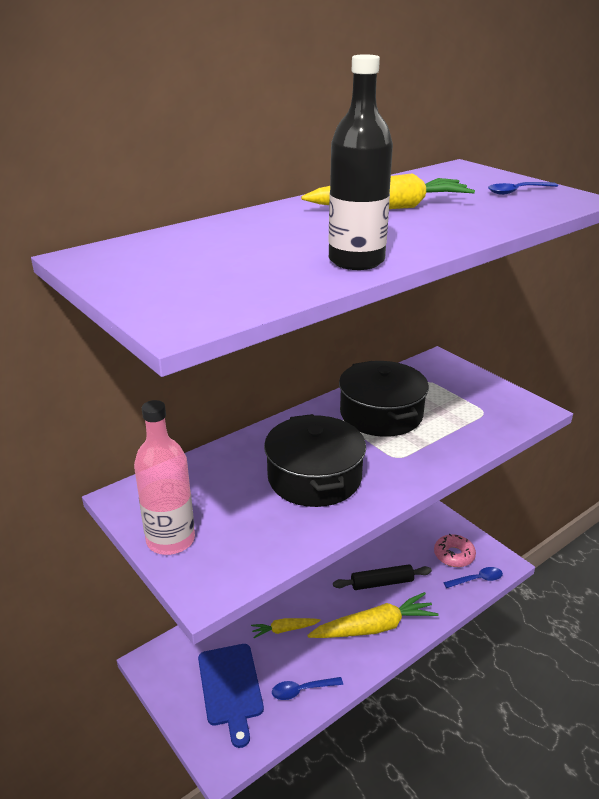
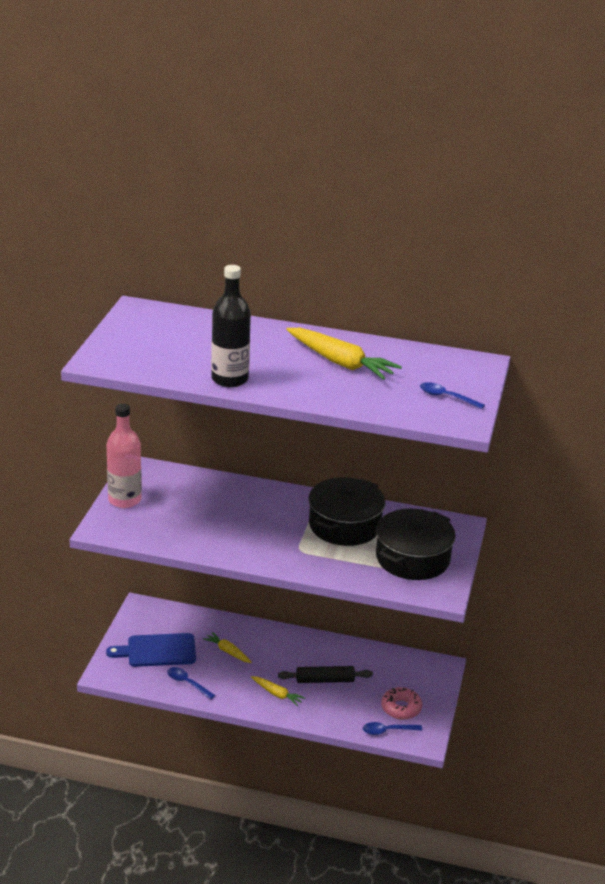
camera: 50 degrees right, 0 degrees up
(231, 688) = (157, 651): blue cutting board -> blue cutting board turned 45 degrees clockwise
(314, 477) = (237, 525): black pot -> black pot (412, 558)
(374, 627) = (277, 694): yellow carrot -> yellow carrot, size x0.52
(382, 583) = (325, 680): black rolling pin -> black rolling pin turned 45 degrees counterclockwise
(477, 579) = (387, 731): blue spoon -> blue spoon turned 135 degrees clockwise

